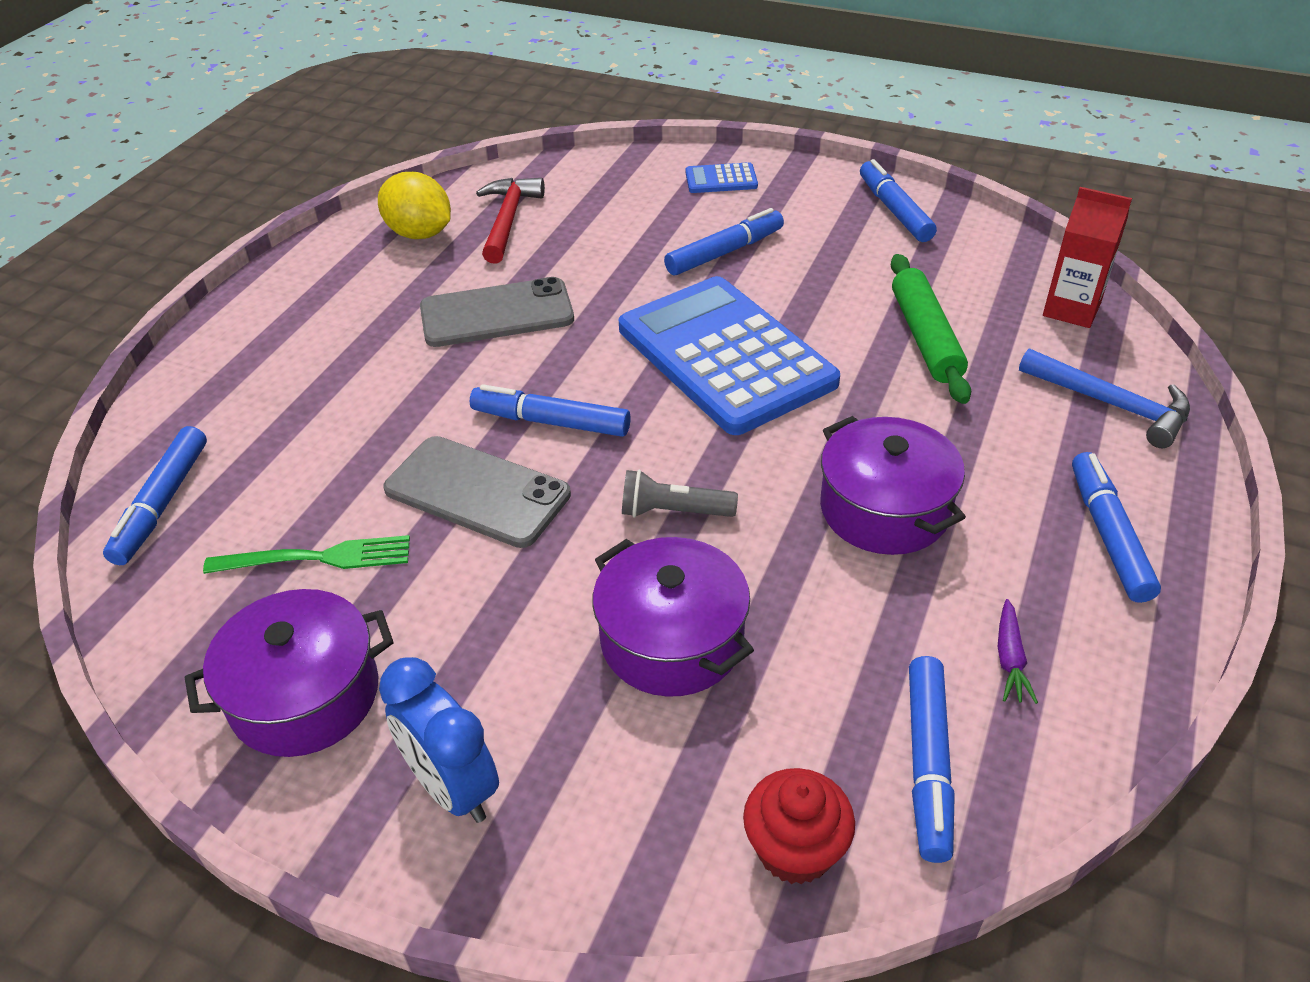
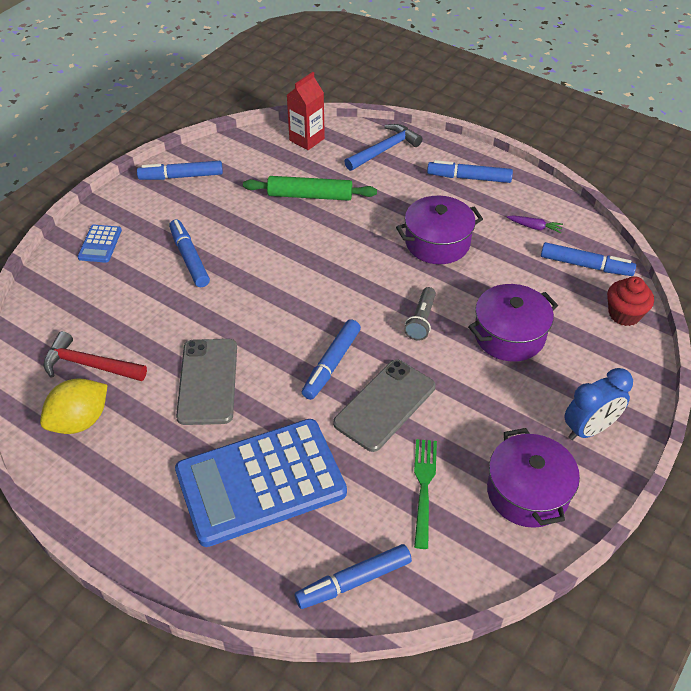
camera: 80 degrees left, 5 degrees up
(162, 504) = (354, 581): blue marker -> blue marker turned 135 degrees clockwise
(725, 356) = (296, 277): blue calculator -> blue calculator (260, 482)

